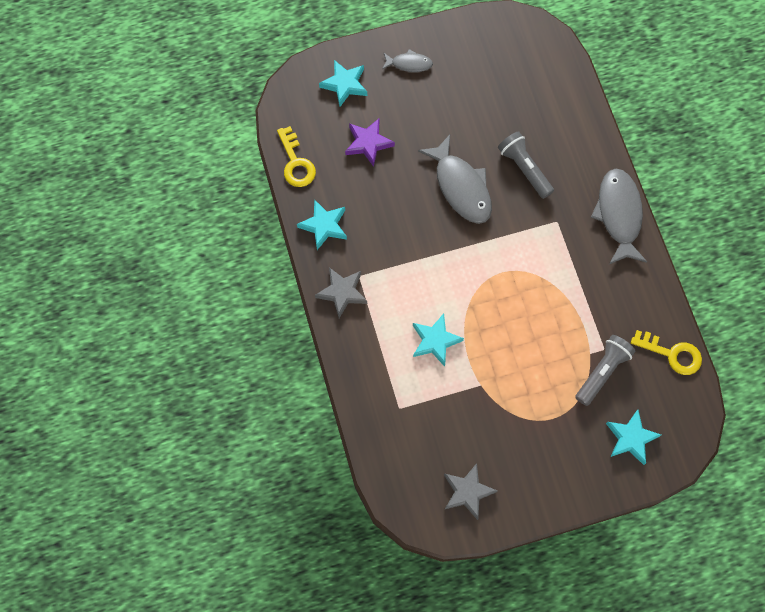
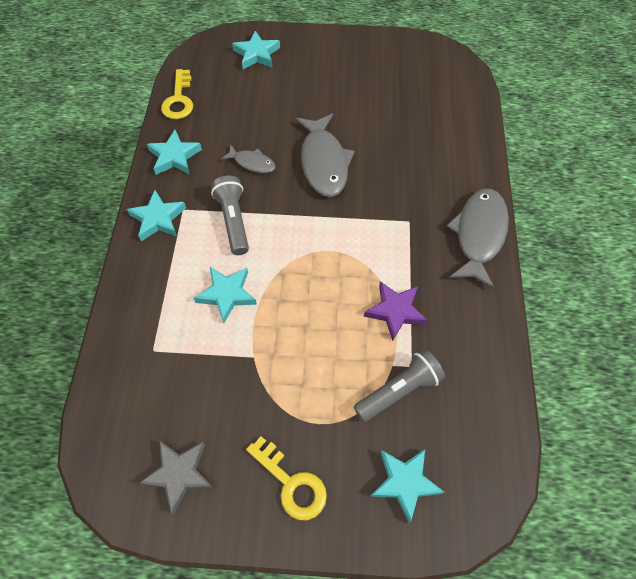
camera: 20 degrees right, 10 degrees down
(342, 292) = (158, 219): grey star -> turquoise star
(368, 143) = (253, 103): purple star -> purple star (395, 311)
(409, 64) = (323, 54): grey fish -> grey fish (252, 163)
(524, 169) = (395, 165): grey flashlight -> grey flashlight (233, 221)
(671, 354) = (491, 399): yellow key -> yellow key (291, 483)

